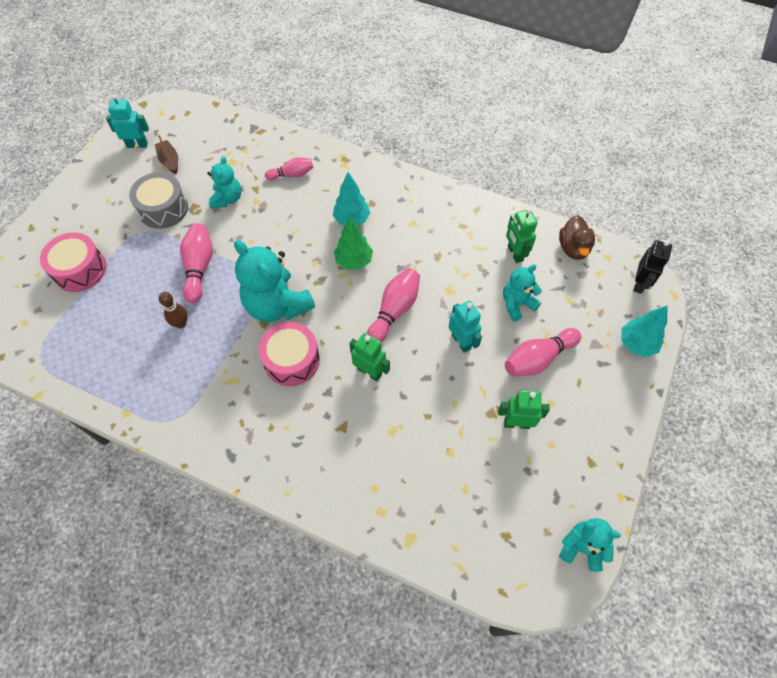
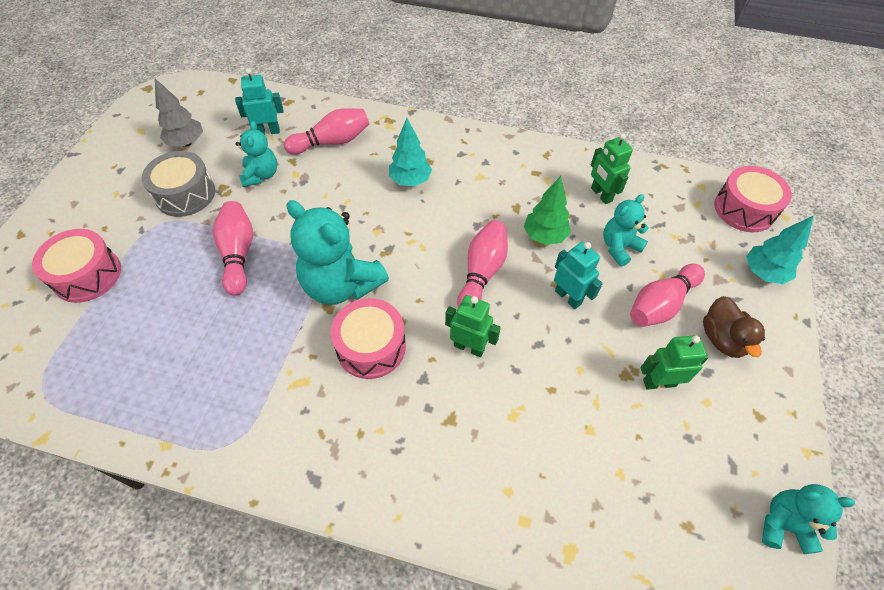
camera: 10 degrees left, 5 degrees down
(137, 145) = (145, 130): turquoise robot -> turquoise robot (268, 131)
(169, 161) = (186, 143): brown boat -> grey tree
(181, 323) = (224, 322): brown bowling pin -> none
(292, 174) = (332, 142): pink bowling pin -> pink bowling pin, size x1.54
(353, 261) = (422, 224): green tree -> green tree (544, 236)
(573, 248) = (662, 182): brown duck -> brown duck (722, 339)
(639, 284) = (744, 209): black robot -> pink drum

